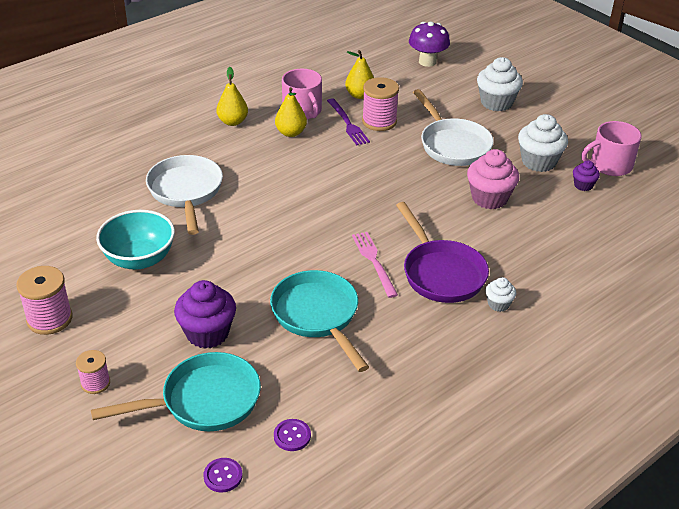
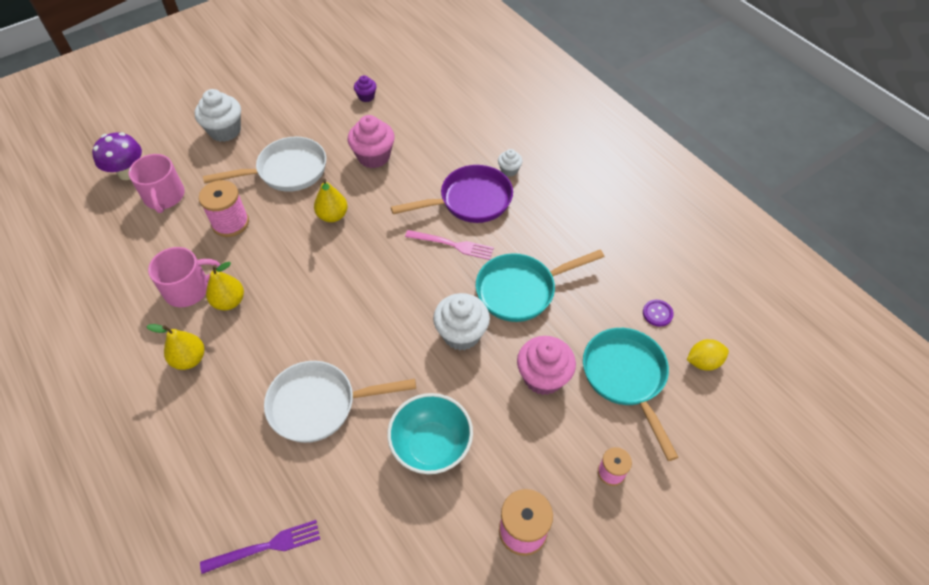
camera: 85 degrees left, 15 degrees up
(207, 333) = (543, 377): purple cupcake -> pink cupcake
(223, 476) = (703, 362): purple button -> yellow lemon
(347, 123) = (226, 250): purple fork -> purple fork (265, 547)
(360, 95) = (174, 235): yellow pear -> yellow pear (333, 216)
(374, 262) = (452, 245): pink fork -> pink fork turned 150 degrees counterclockwise
(538, 162) = (327, 117): white cupcake -> white cupcake (461, 334)
(610, 165) = (341, 76): pink mug -> pink mug (164, 196)

